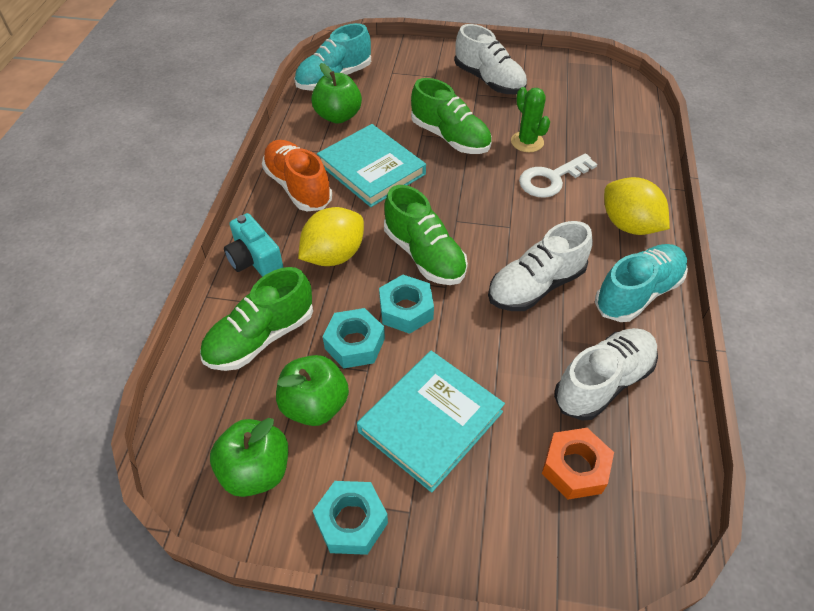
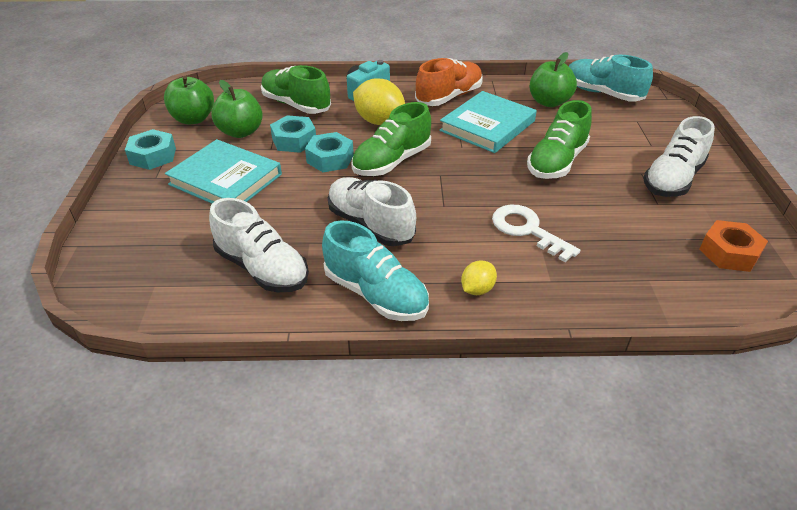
camera: 80 degrees right, 10 degrees down
(527, 142) = (580, 211): green cactus -> none
(575, 468) = (178, 252): orange nut -> orange nut (729, 253)
(629, 225) = (477, 289): yellow lemon -> yellow lemon, size x0.54

